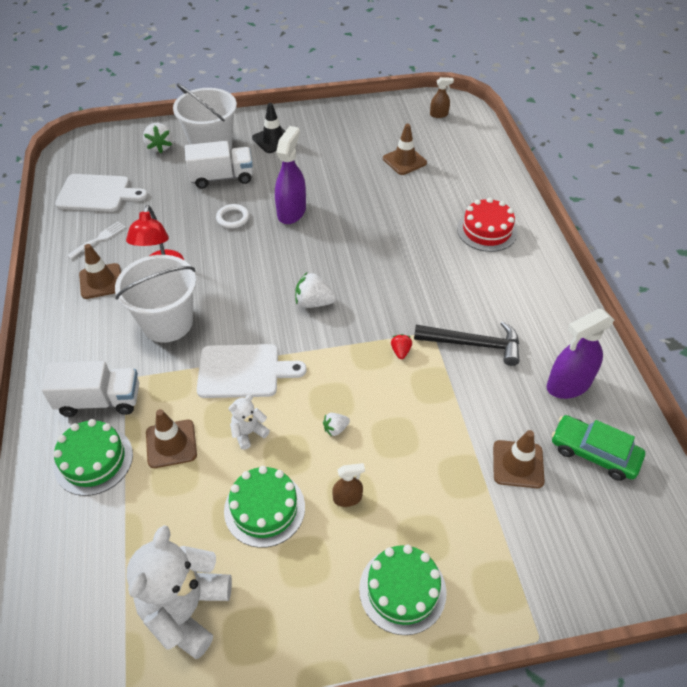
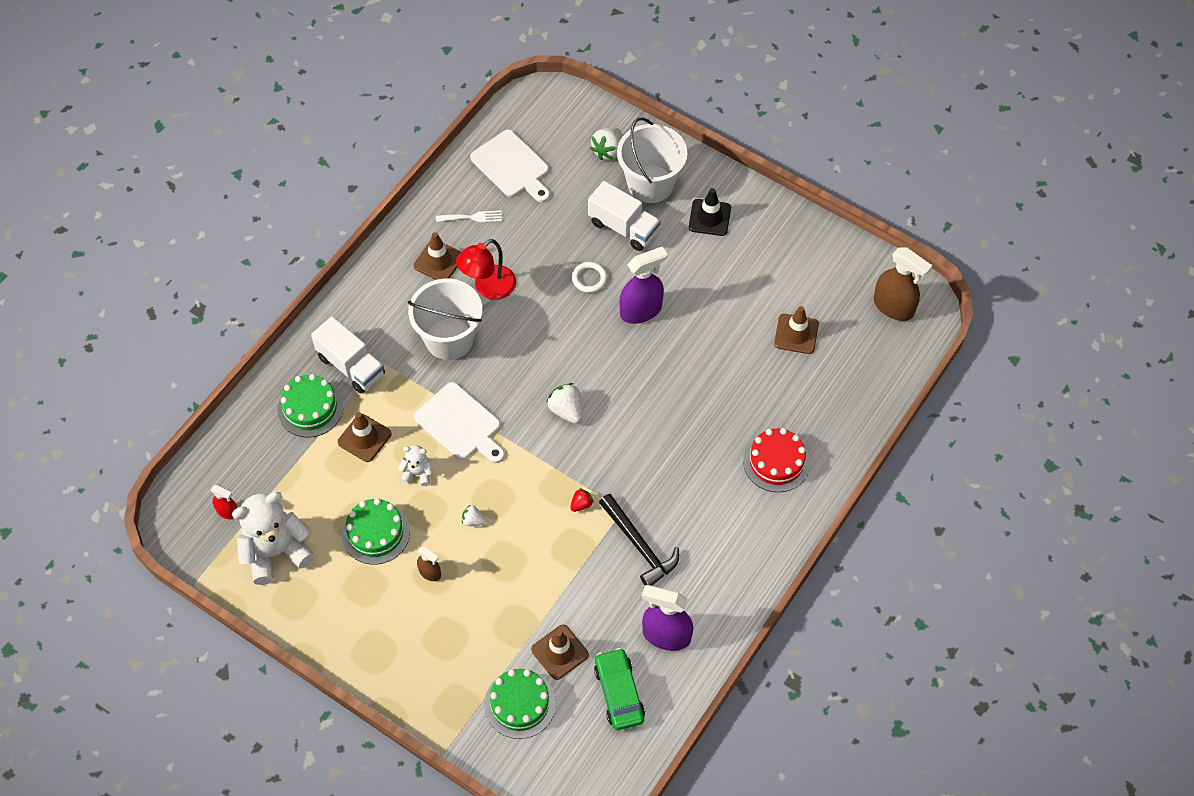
camera: 45 degrees right, 10 degrees up
(96, 617) = (228, 511): none -> red spray bottle
(402, 590) = (400, 654): green cake -> green cake (520, 704)
(439, 114) = (893, 307): brown spray bottle -> brown spray bottle, size x1.93

